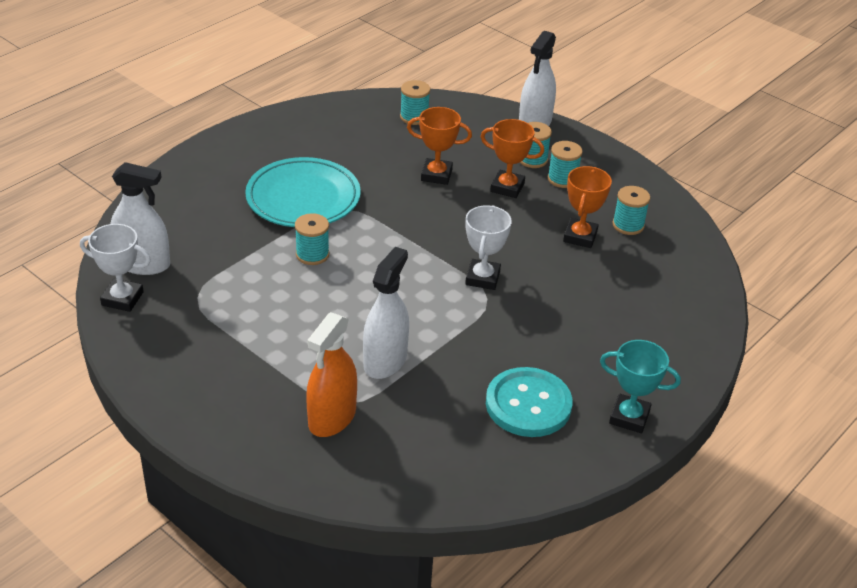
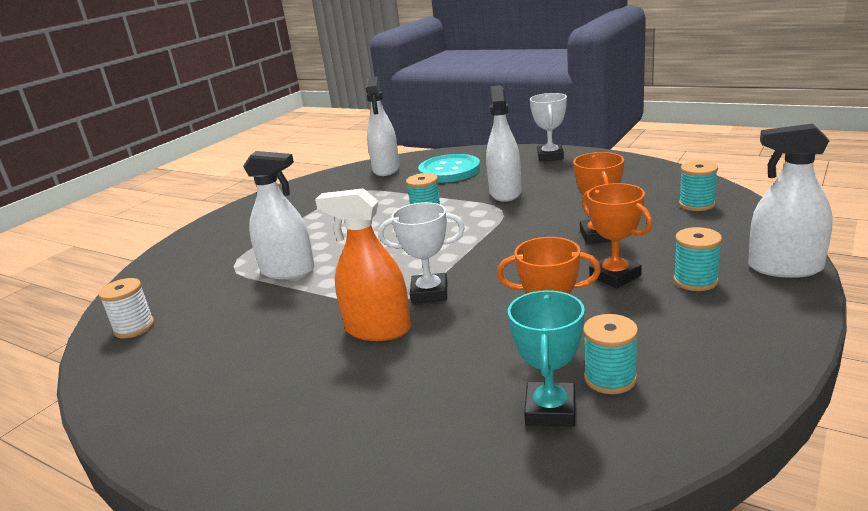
camera: 85 degrees right, 15 degrees down
(122, 299) = (345, 173): white trophy -> white trophy (550, 156)
(303, 198) = (505, 193): turquoise plate -> white spray bottle
(332, 417) = (216, 264): orange spray bottle -> orange spray bottle (378, 329)
(446, 473) = (134, 328): none -> white spool
(507, 187) = (615, 276): orange trophy -> orange trophy turned 45 degrees counterclockwise
(528, 404) = (223, 356): turquoise button -> turquoise button (449, 171)
(562, 179) = (673, 308): turquoise spool -> none
(629, 417) = (192, 435): turquoise trophy -> turquoise trophy (550, 410)

